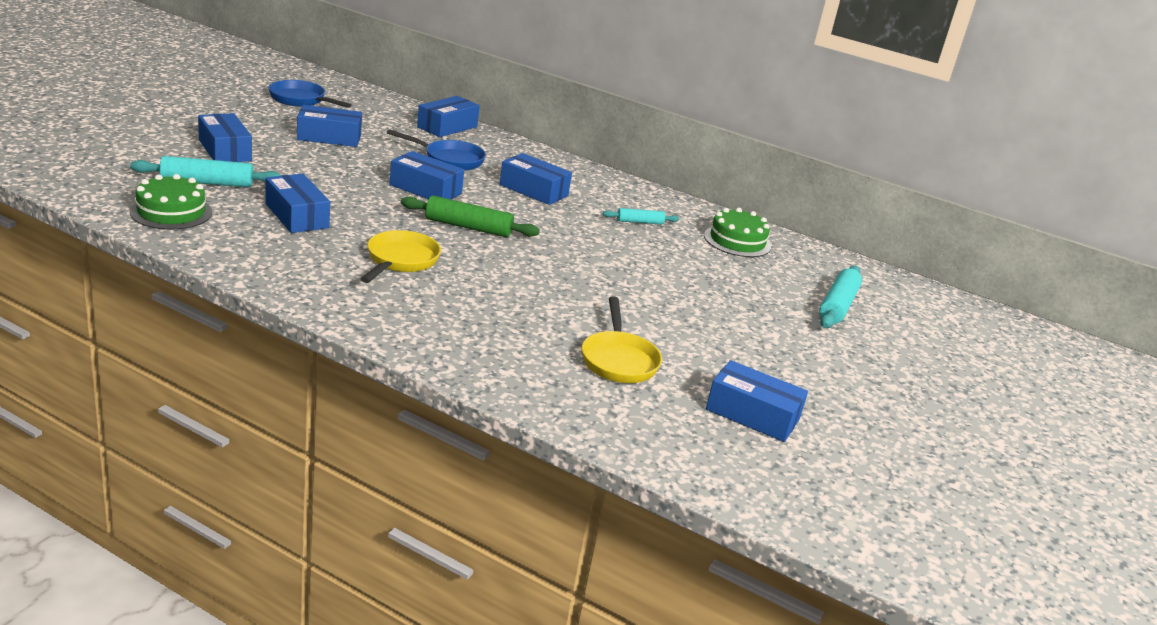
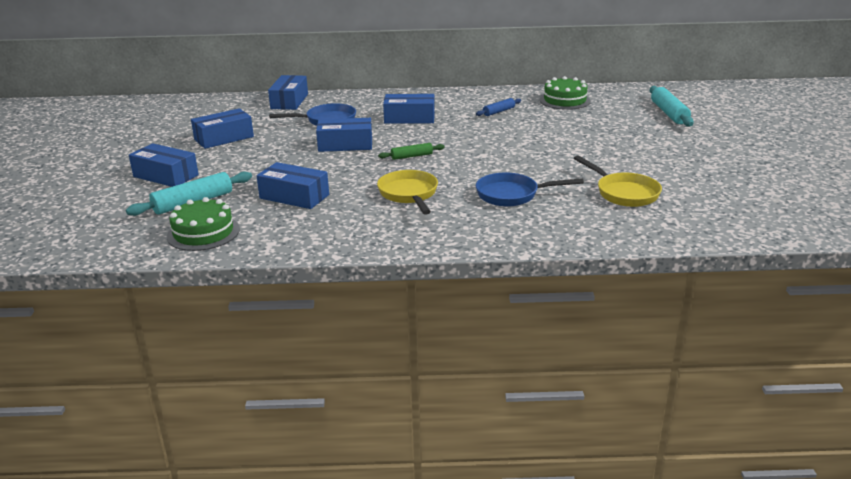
camera: 25 degrees left, 0 degrees up
(300, 100) = (159, 122): blue pan -> blue pan (512, 195)
(468, 227) = (411, 156): green rolling pin -> green rolling pin, size x0.58
(640, 222) = (498, 111): turquoise rolling pin -> blue rolling pin
(752, 414) = (732, 189): blue box -> none

